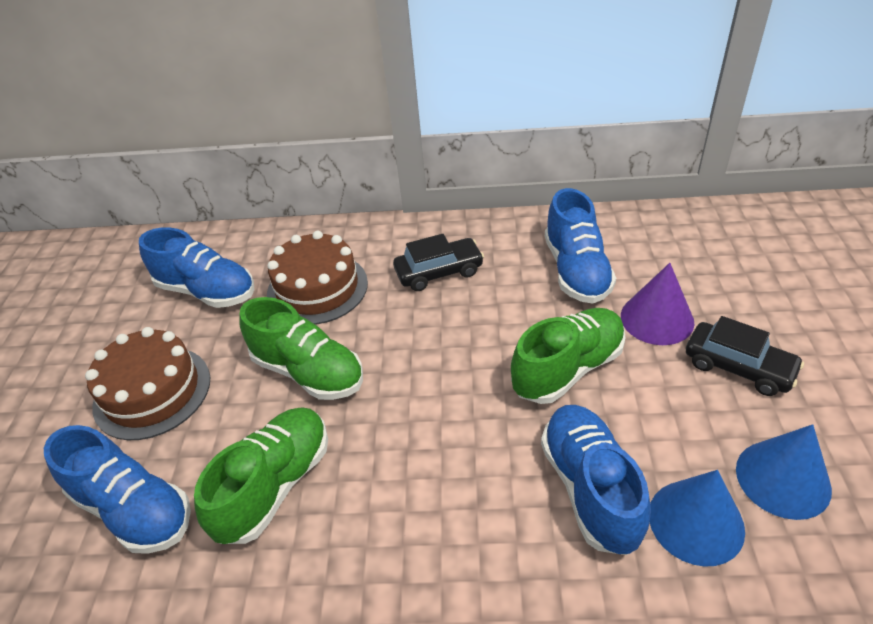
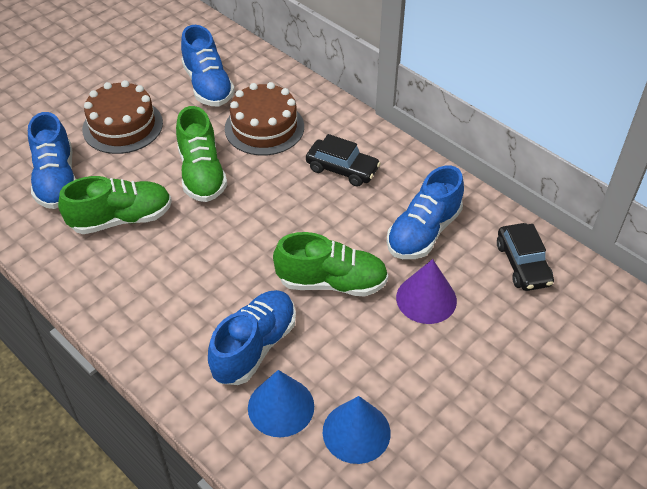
camera: 40 degrees right, 5 degrees up
(738, 367) = (429, 363): black car -> black car (523, 264)

